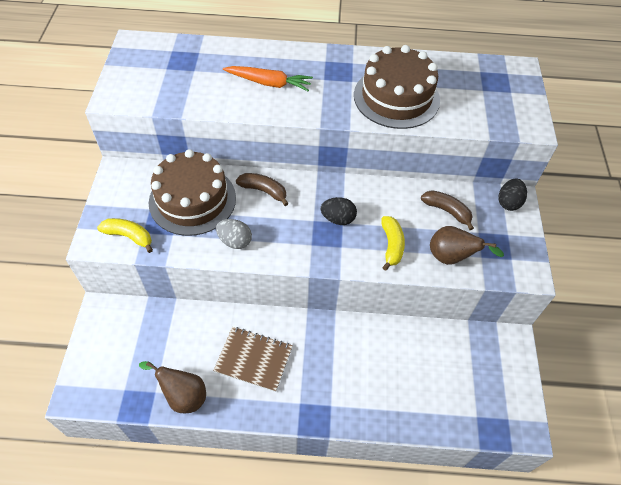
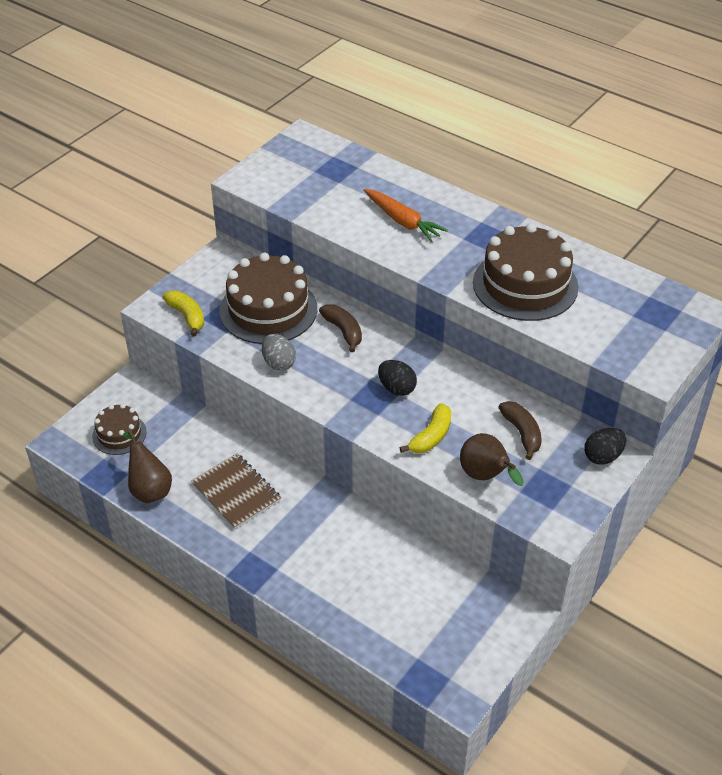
camera: 35 degrees right, 10 degrees down
(122, 361) = (119, 434): none -> brown cake

